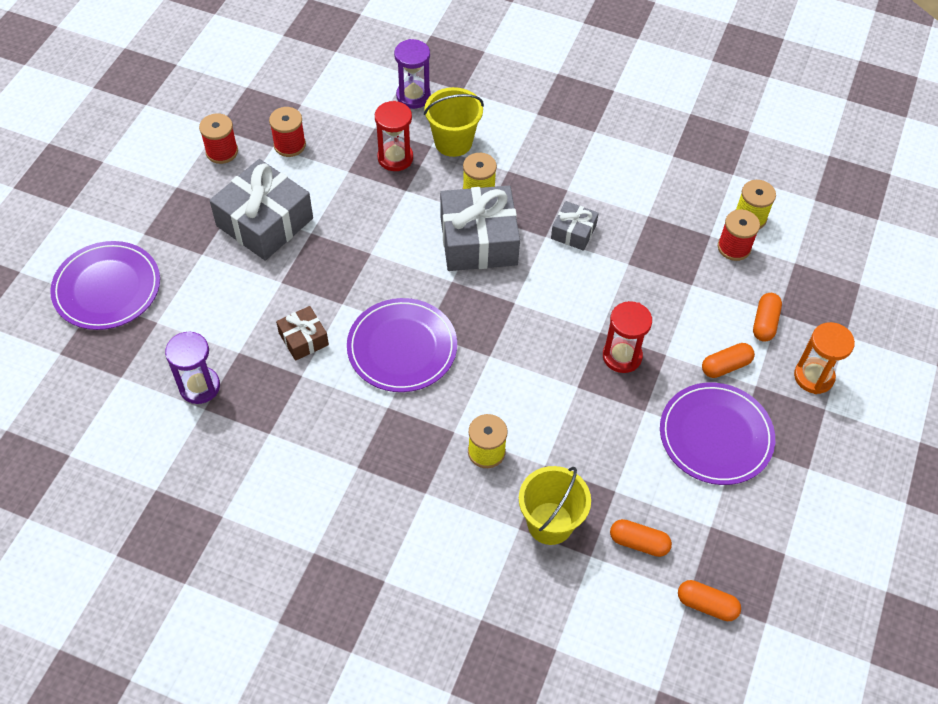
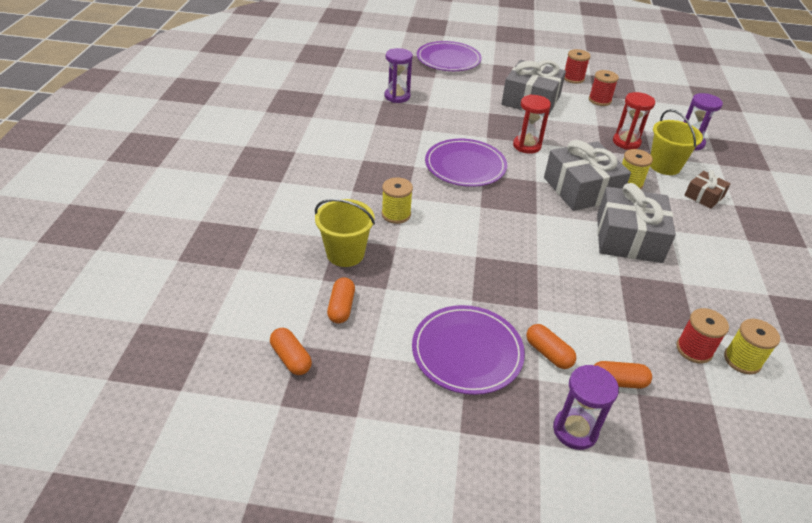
camera: 75 degrees right, 15 degrees down
(303, 339) = (450, 126): brown gift -> brown gift (704, 196)
(573, 232) = (628, 238): grey gift -> grey gift, size x1.95
(622, 356) = (520, 280): red hourglass -> red hourglass (527, 146)
(706, 605) = (291, 358): orange capsule -> orange capsule turned 45 degrees counterclockwise
(813, 377) = (575, 430): orange hourglass -> purple hourglass

